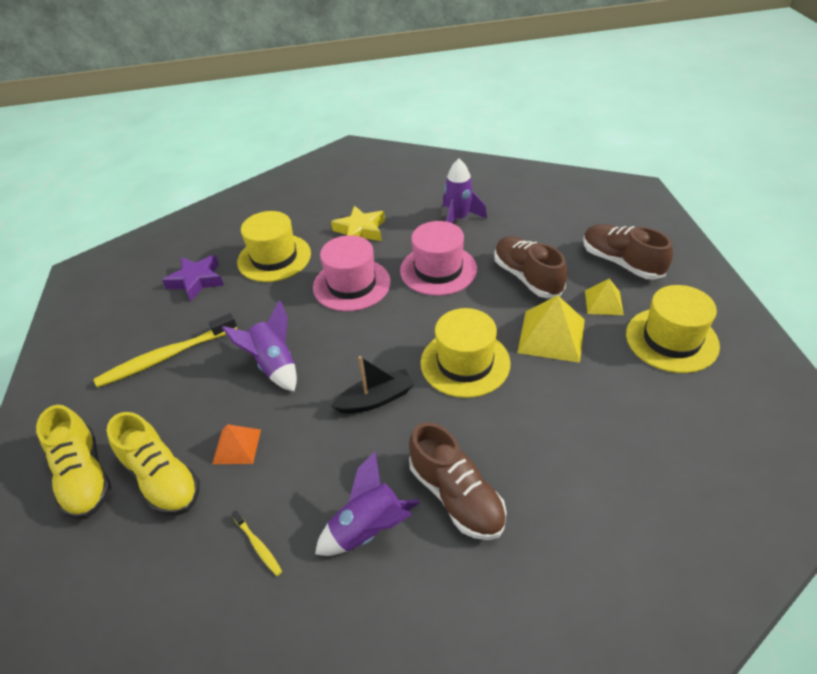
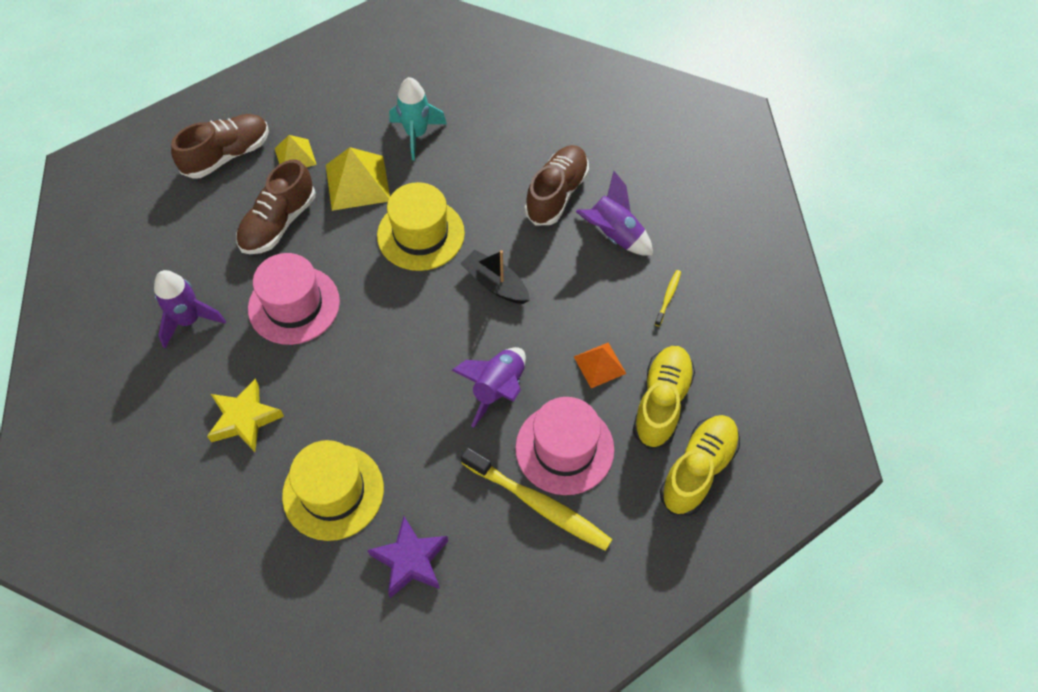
camera: 120 degrees left, 15 degrees up
(351, 284) = (350, 378): pink hat -> pink hat (564, 448)
(600, 397) = (416, 134): none -> turquoise rocket
(621, 262) = (227, 155): brown shoe -> brown shoe turned 150 degrees counterclockwise
(671, 340) = (328, 103): yellow hat -> none

